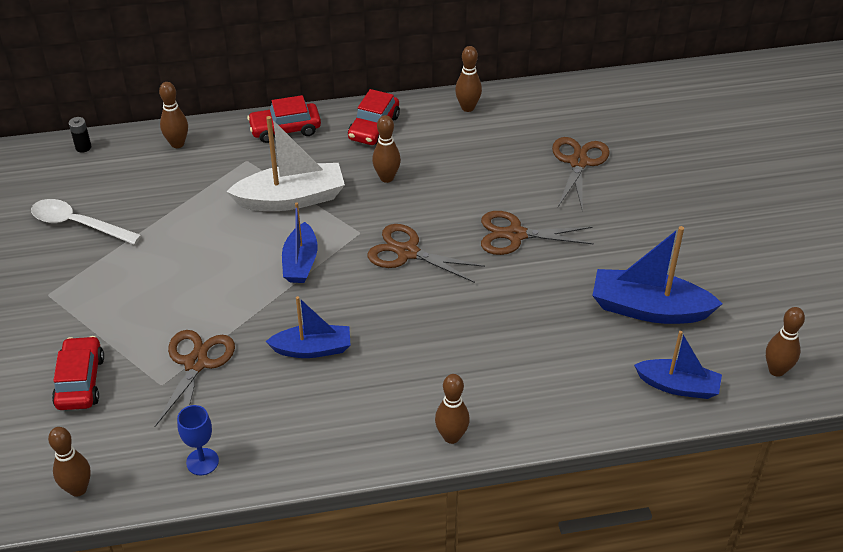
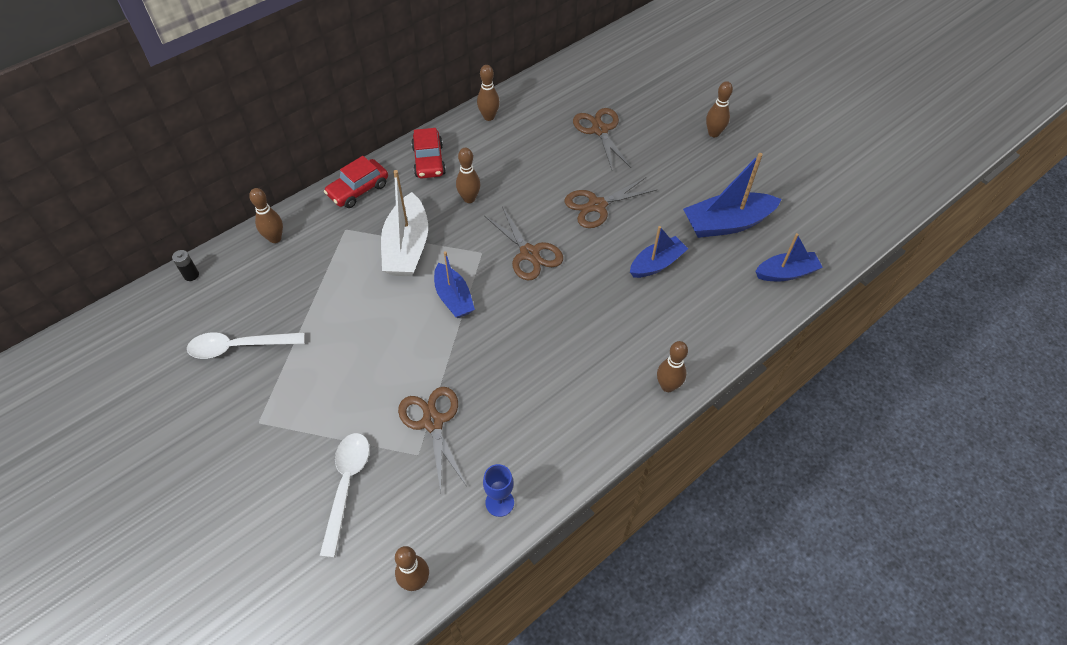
camera: 30 degrees left, 10 degrees up
(80, 381) = (346, 486): red car -> white spoon
(291, 199) = (407, 247): white boat -> white boat turned 135 degrees clockwise
(312, 349) = (516, 365): blue boat -> blue boat (656, 264)
(407, 252) = (529, 253): brown scissors -> brown scissors turned 120 degrees counterclockwise
(776, 370) = (836, 232): brown bowling pin -> brown bowling pin (713, 133)

